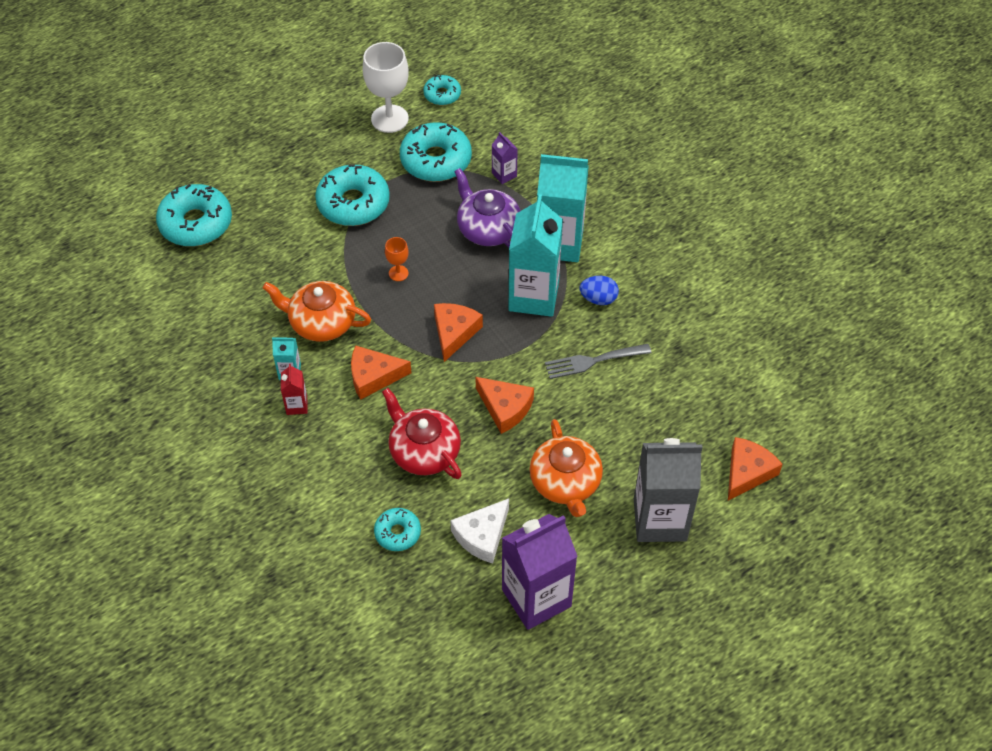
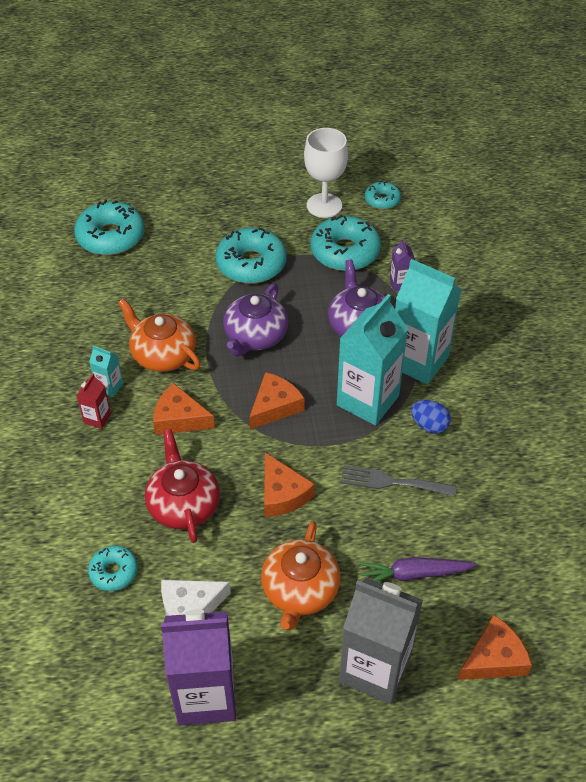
camera: 25 degrees right, 5 degrees down
(398, 273) = (255, 336): orange goblet -> purple teapot
(651, 431) = (413, 574): none -> purple carrot

